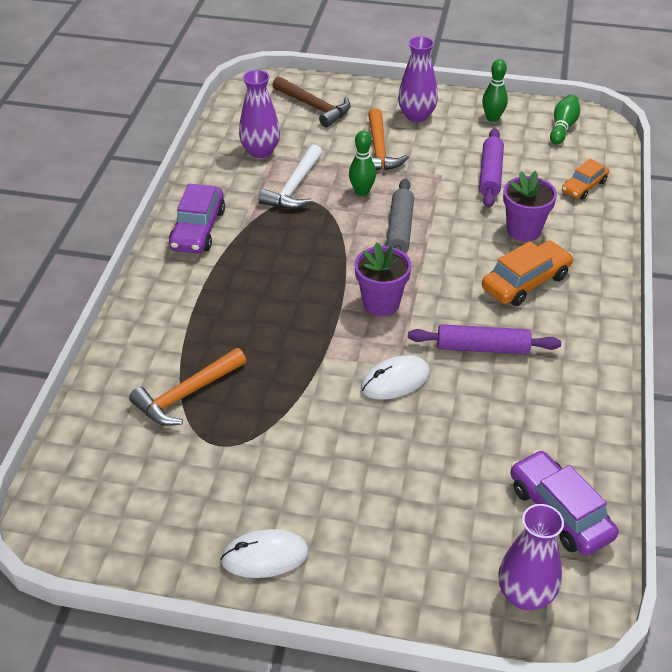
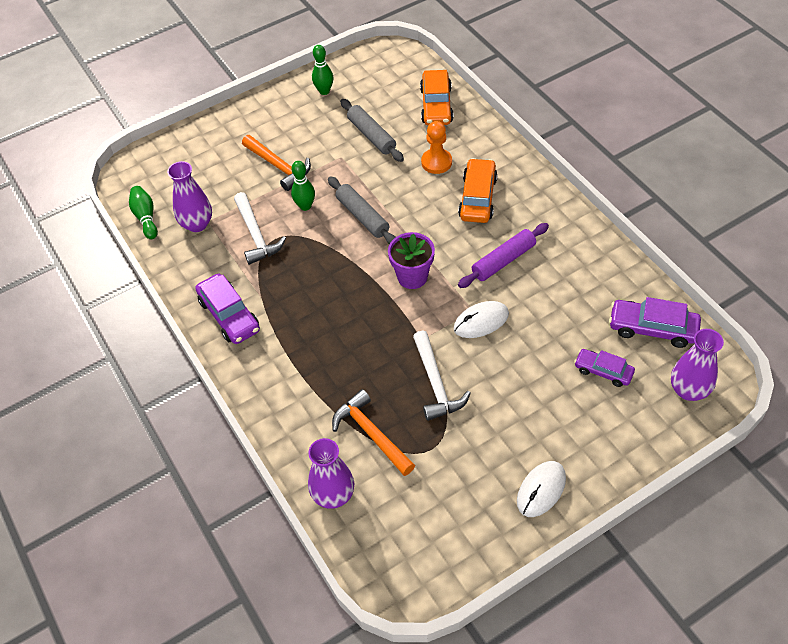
camera: 40 degrees left, 10 degrees up
(186, 394) = (371, 434): orange hammer -> orange hammer turned 135 degrees clockwise
(290, 398) = (436, 383): none -> white hammer
(314, 107) = (192, 163): brown hammer -> none
(395, 380) = (481, 321): white mouse -> white mouse turned 45 degrees clockwise
(416, 116) = (272, 122): purple vase -> purple vase (333, 495)
(457, 508) = (603, 371): none -> purple car
(490, 175) = (371, 135): purple rolling pin -> grey rolling pin
(524, 230) = (436, 162): purple flower pot -> orange pawn
(563, 127) = (375, 69): green bowling pin -> green bowling pin (146, 217)
(584, 186) = (436, 105): orange car -> orange car, size x1.56

